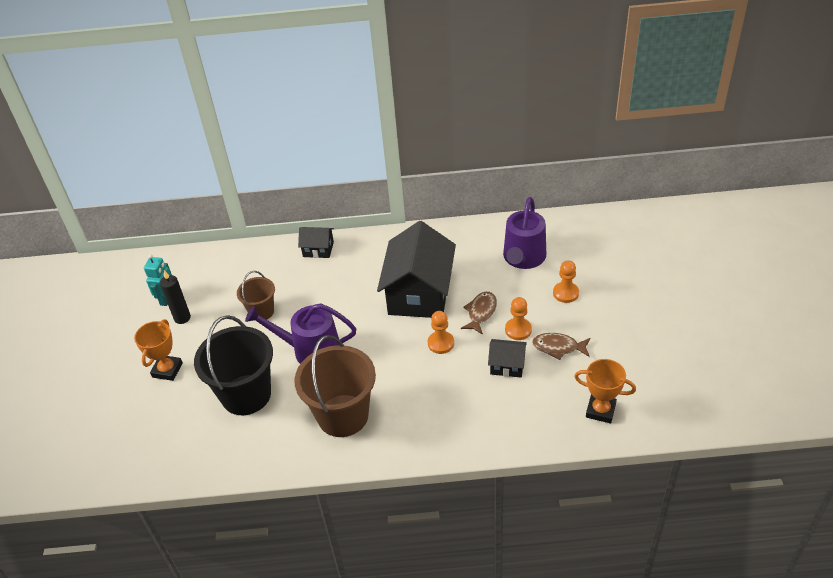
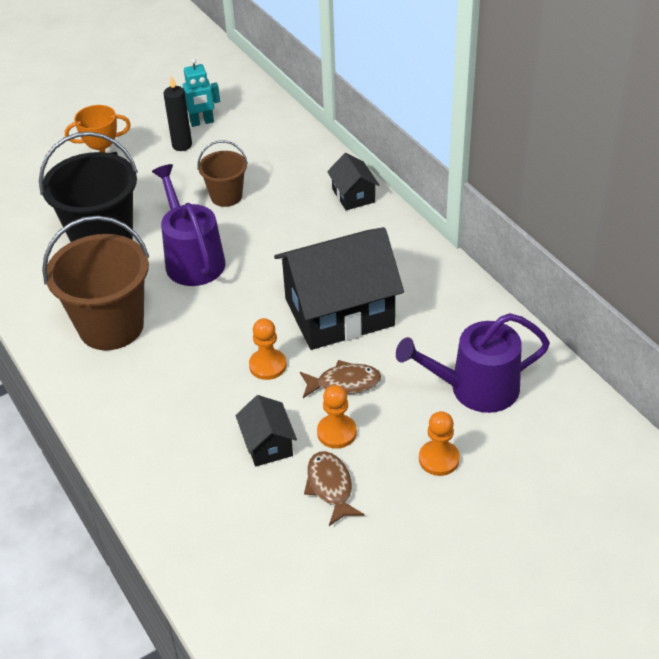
camera: 60 degrees right, 0 degrees up
(600, 410) = (242, 573): orange trophy -> none

